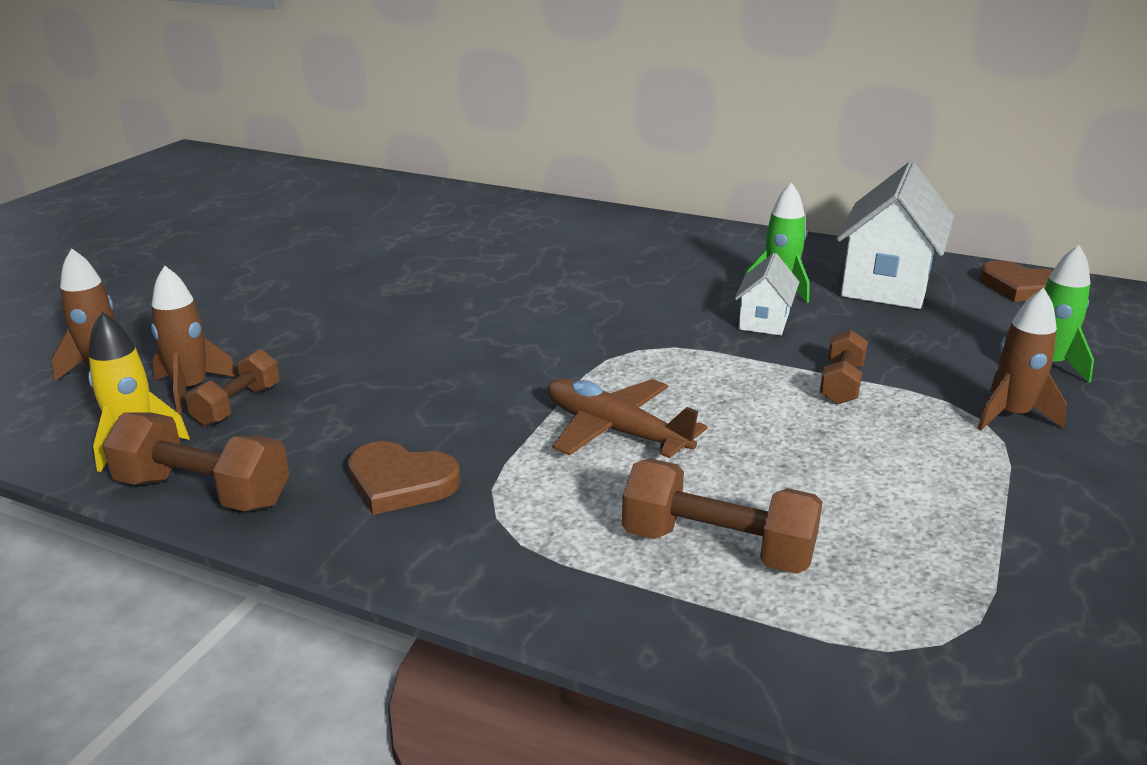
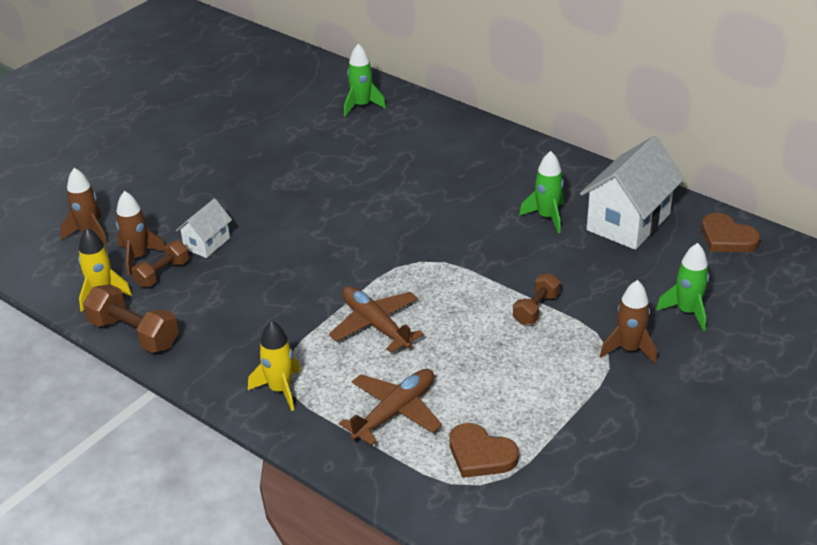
camera: 15 degrees right, 10 degrees up
(400, 482) = (240, 343): brown heart -> brown heart (480, 454)
(472, 211) = (361, 106): none -> green rocket
(498, 541) = (280, 389): none -> yellow rocket
(717, 547) = (395, 412): brown dumbbell -> brown plane
(764, 321) = (518, 247): white house -> white house (207, 243)

